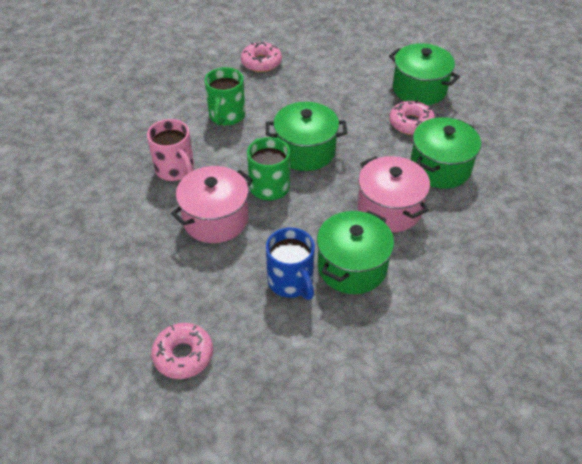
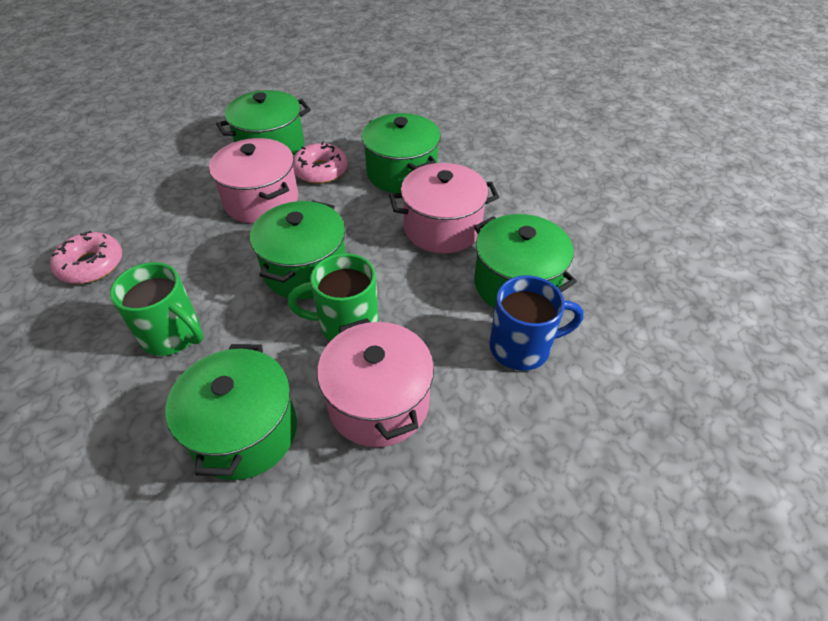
camera: 70 degrees left, 0 degrees up
(175, 169) = (244, 432): pink mug -> green pot
(183, 355) = (618, 506): pink donut -> none
(359, 106) = (261, 200): none -> pink pot

